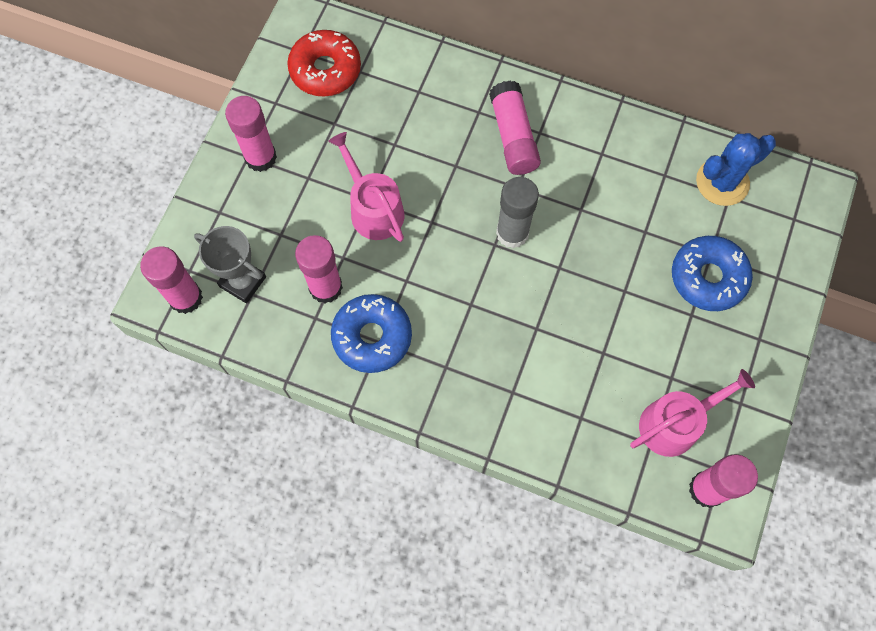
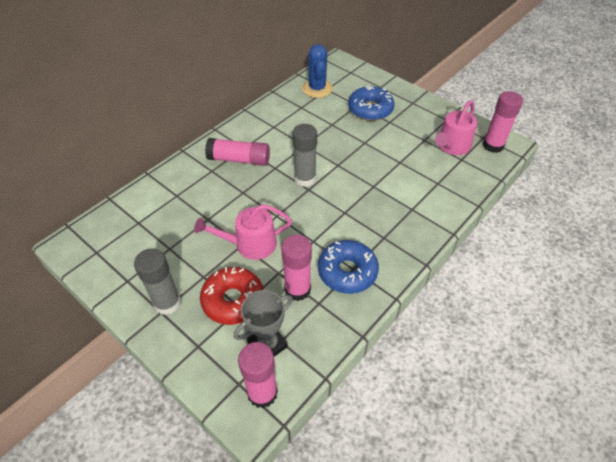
camera: 70 degrees left, 20 degrees down
(260, 157) = (167, 303): pink glue stick -> grey glue stick
(325, 70) = (122, 241): red donut -> red donut (233, 300)
(675, 423) = (452, 146): pink watering can -> pink watering can turned 135 degrees counterclockwise

